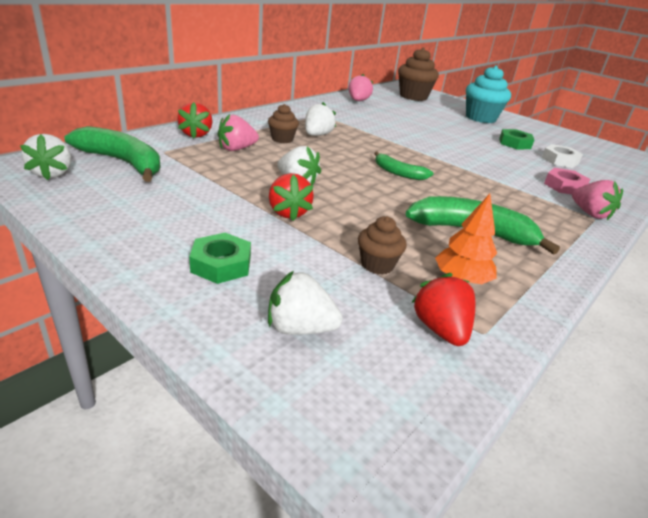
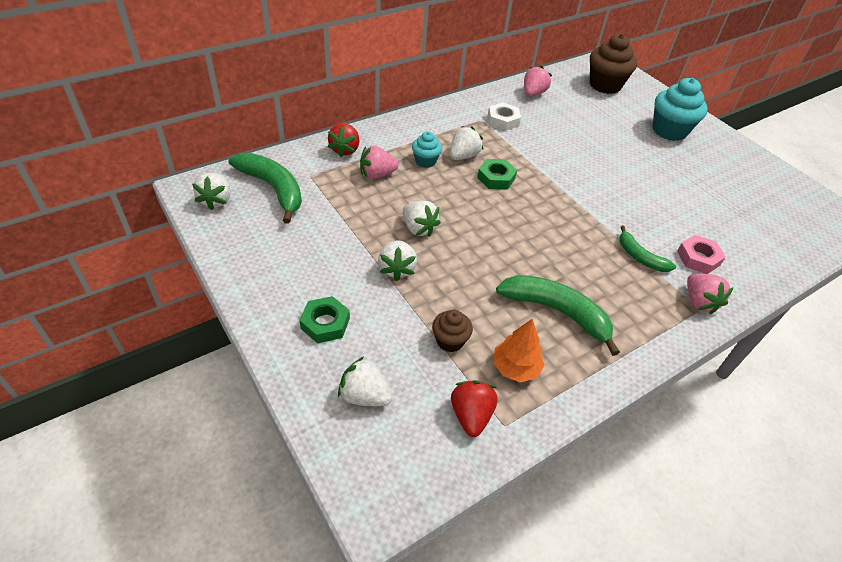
camera: 15 degrees right, 15 degrees up
(282, 139) = (425, 161): brown cupcake -> turquoise cupcake
(288, 212) = (397, 269): red strawberry -> white strawberry
(398, 173) = (523, 222): green banana -> green banana (640, 257)
(514, 143) = (684, 181): green nut -> green nut (496, 178)
(560, 160) = (722, 214): white nut -> white nut (503, 120)

